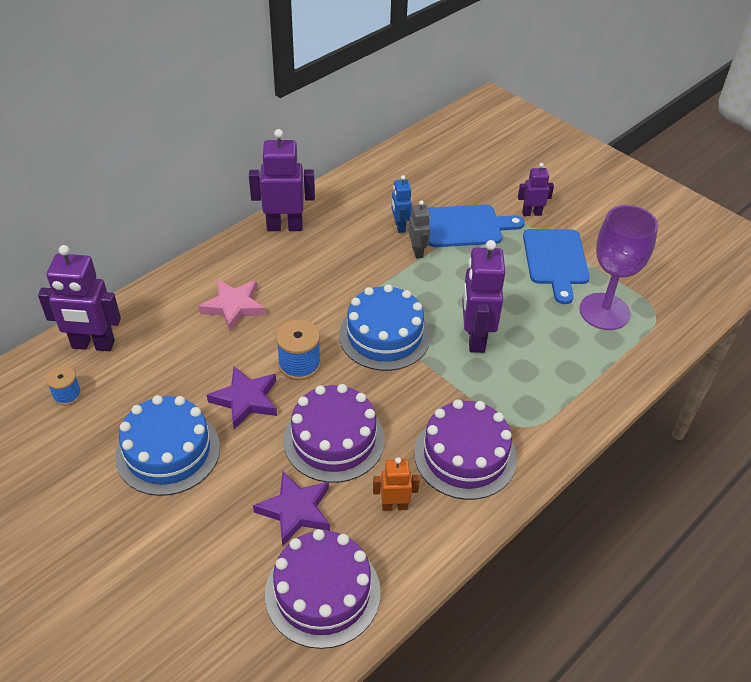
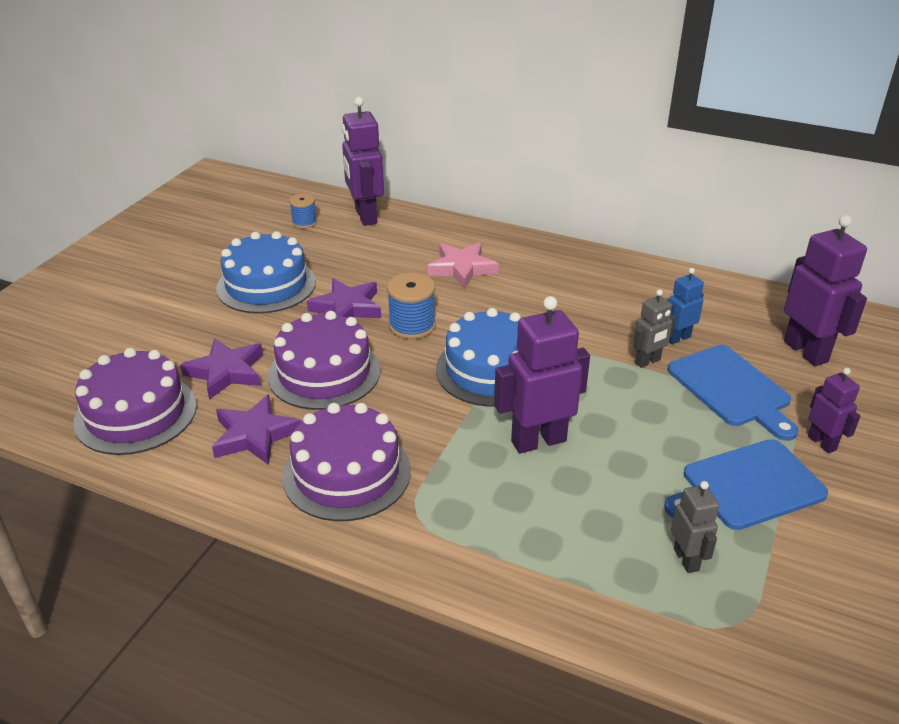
camera: 70 degrees right, 10 degrees down
(284, 226) = (600, 265): purple robot -> purple robot (806, 351)
(394, 506) = (255, 435): orange robot -> purple star
(604, 311) = (686, 559): purple goblet -> grey robot

